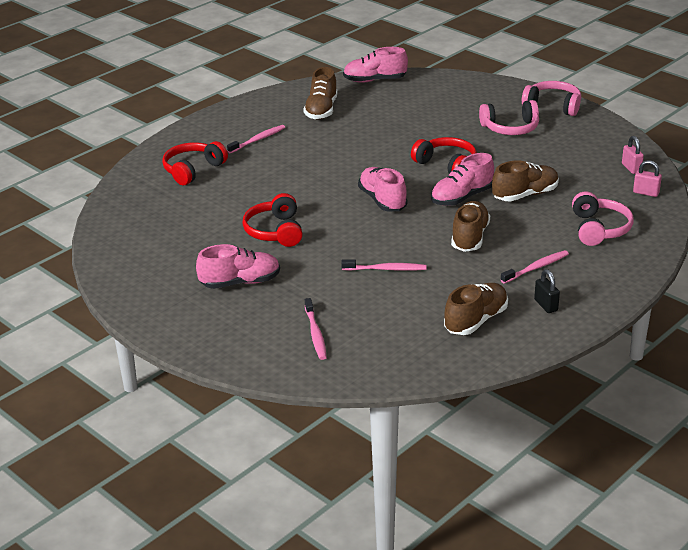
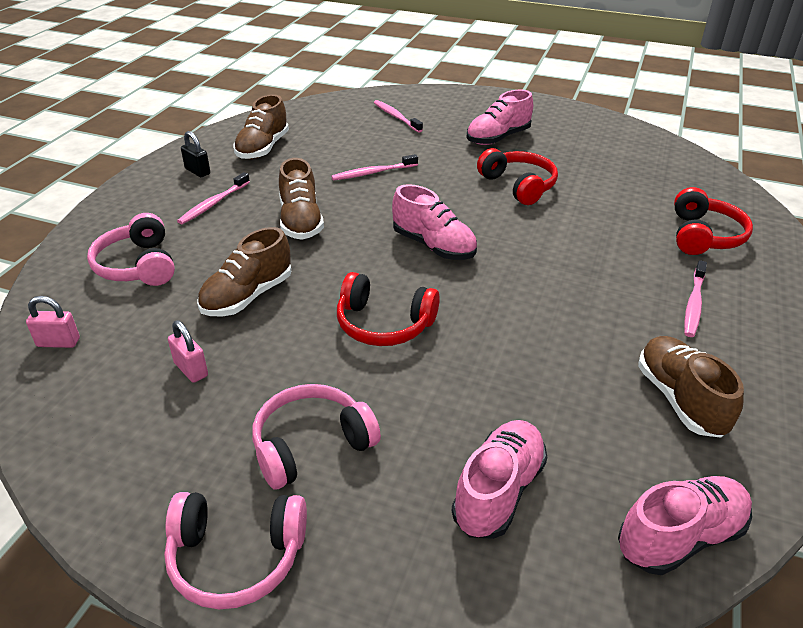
camera: 155 degrees right, 5 degrees up
(461, 197) = (334, 272): pink shoe -> pink shoe (498, 491)
(631, 168) = (74, 392): pink padlock -> pink padlock (191, 369)

